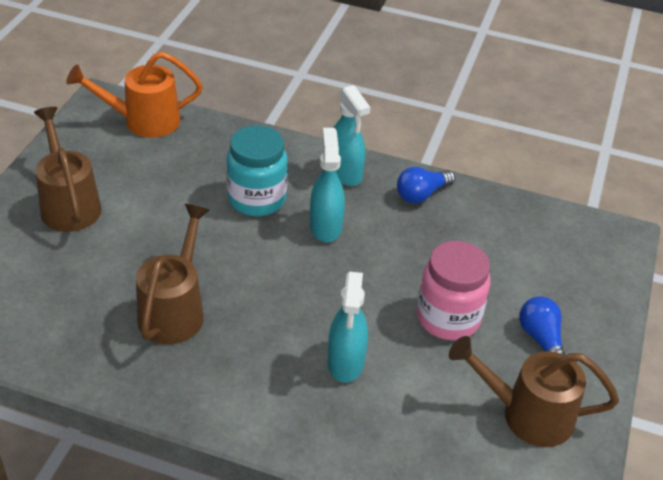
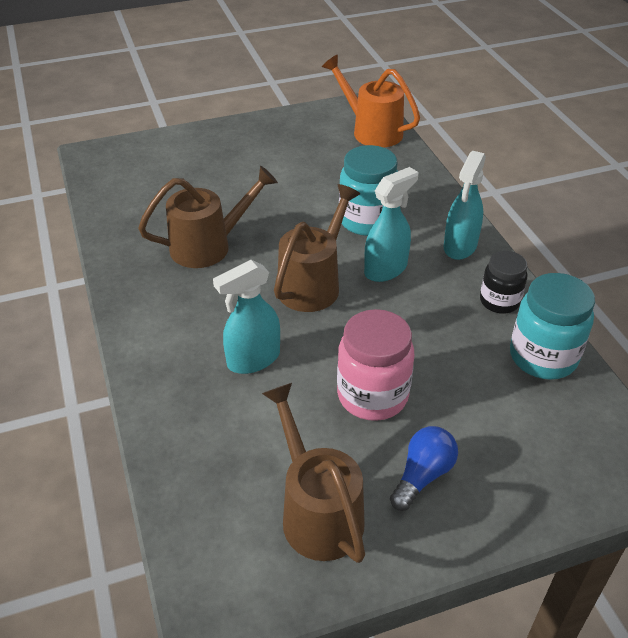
camera: 55 degrees right, 0 degrees up
(69, 203) = (251, 149): brown watering can -> brown watering can (314, 283)
(422, 194) = (499, 301): blue light bulb -> black jar
(493, 212) = (543, 357): none -> turquoise jar

